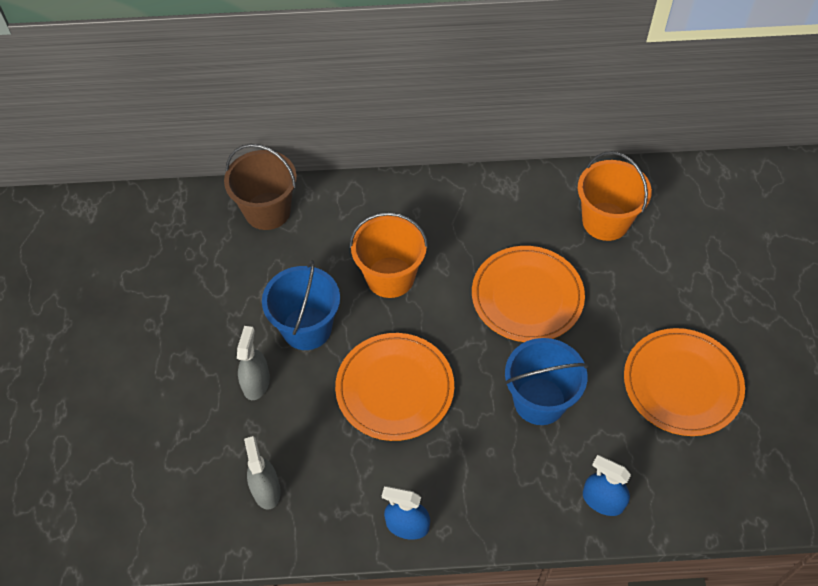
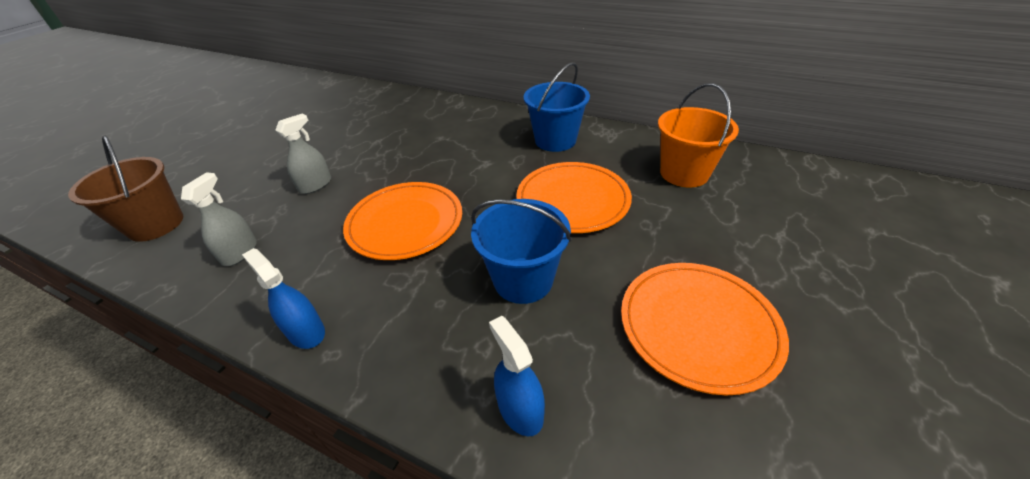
camera: 30 degrees right, 15 degrees down
(267, 211) = (425, 106): brown bucket -> brown bucket (156, 224)
(307, 328) = (383, 167): blue bucket -> blue bucket (555, 140)
(390, 277) = (470, 157): orange bucket -> none

